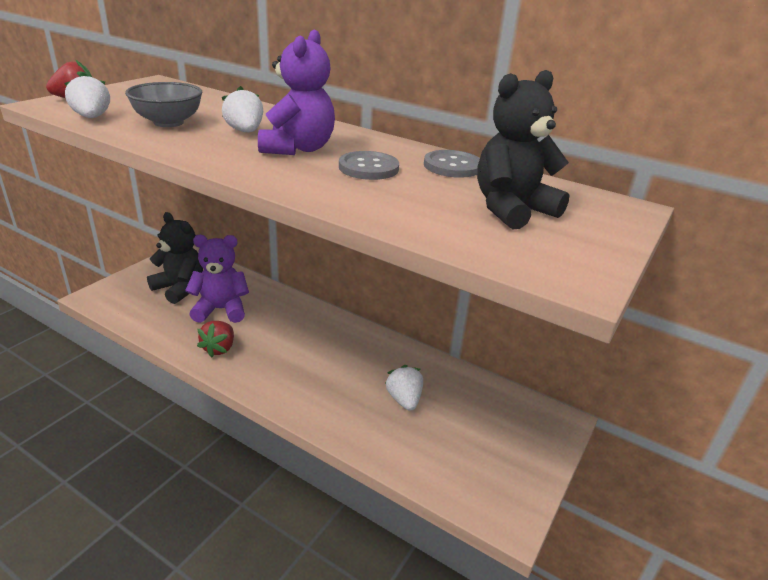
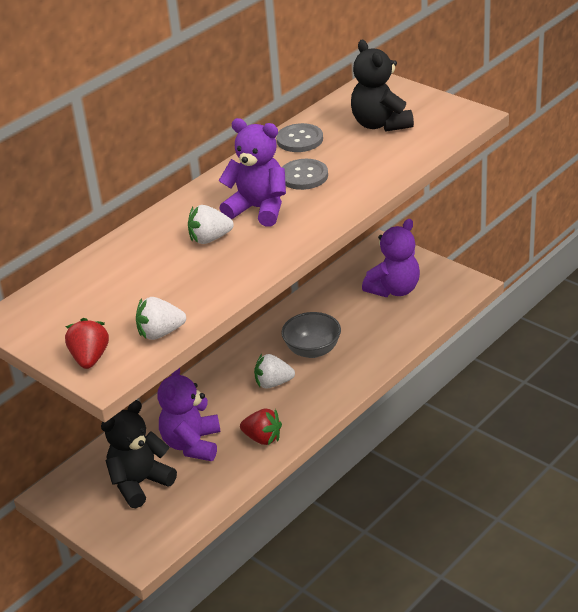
camera: 75 degrees left, 5 degrees up
(168, 123) = (180, 284): grey bowl -> grey bowl (312, 350)
(404, 399) = (349, 322): white strawberry -> white strawberry (273, 383)
(475, 436) = (394, 289): none -> purple teddy bear

